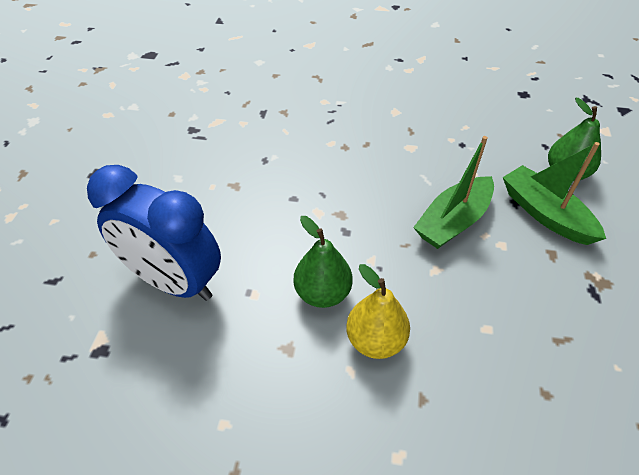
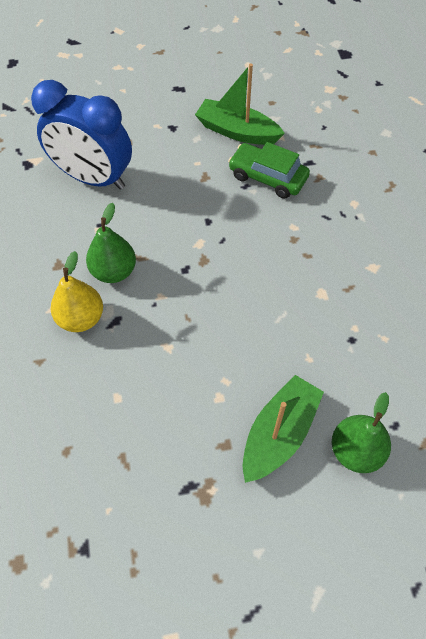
camera: 70 degrees right, 10 degrees up
(174, 282) = (93, 178): blue clock -> blue clock turned 75 degrees counterclockwise
(264, 142) = (267, 177): none -> green car
(453, 221) = (232, 350): green boat -> green boat (237, 131)

